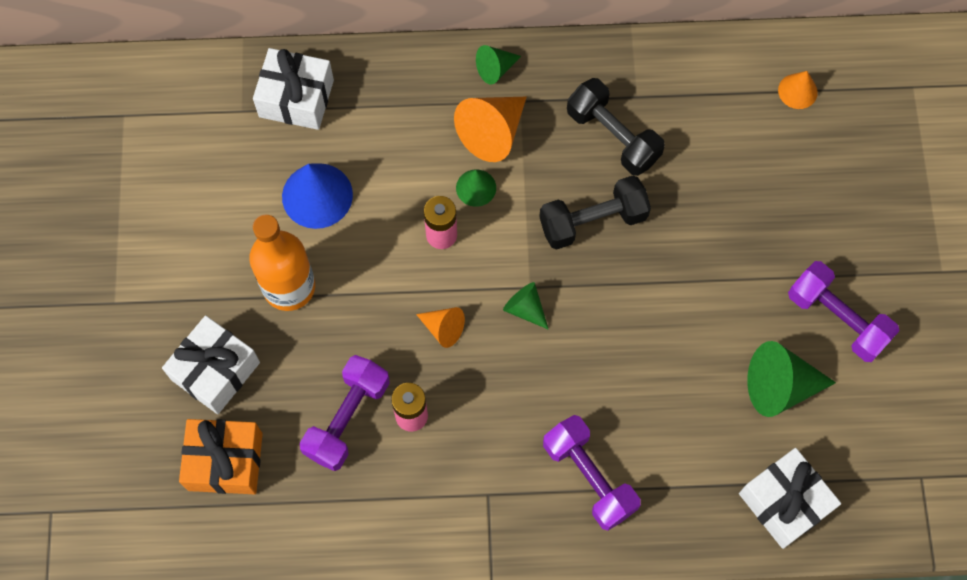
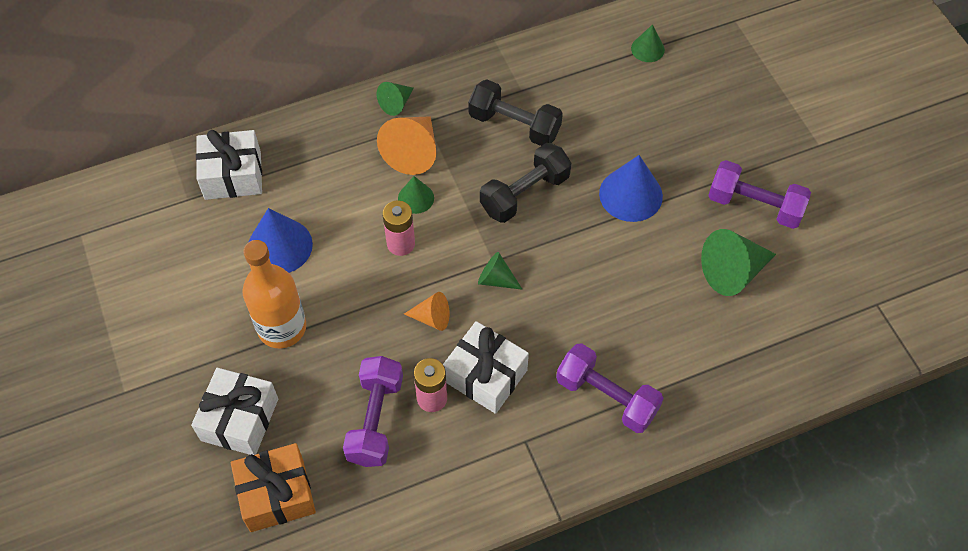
camera: 20 degrees left, 10 degrees down
(706, 260) = (630, 194): none -> blue cone
(784, 502) = (777, 361): white gift -> white gift (485, 375)
(797, 91) = (647, 49): orange cone -> green cone

